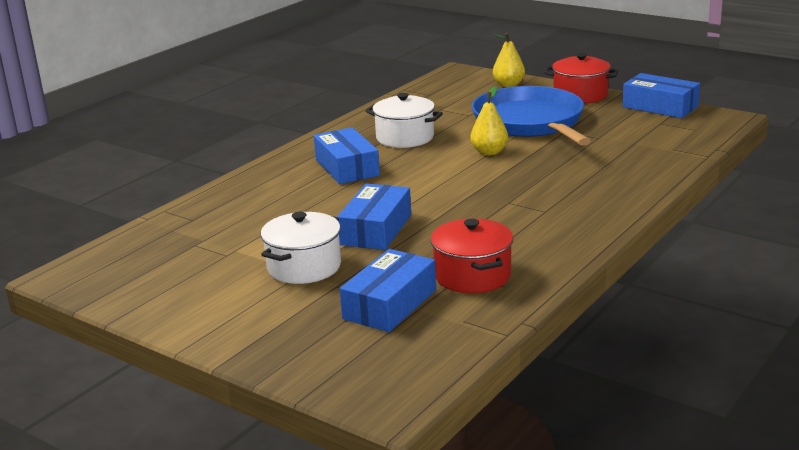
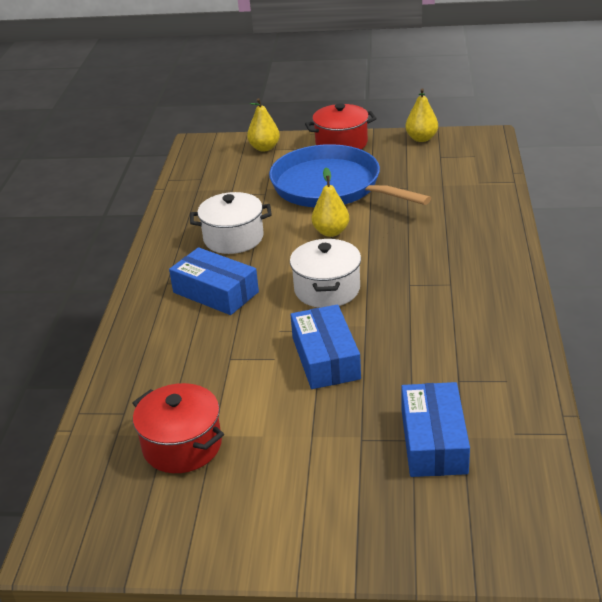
camera: 30 degrees left, 10 degrees up
(304, 267) = (306, 429): white pot -> white pot (327, 289)
(472, 276) = (468, 379): red pot -> red pot (182, 445)
(660, 107) = (421, 138): blue box -> yellow pear

